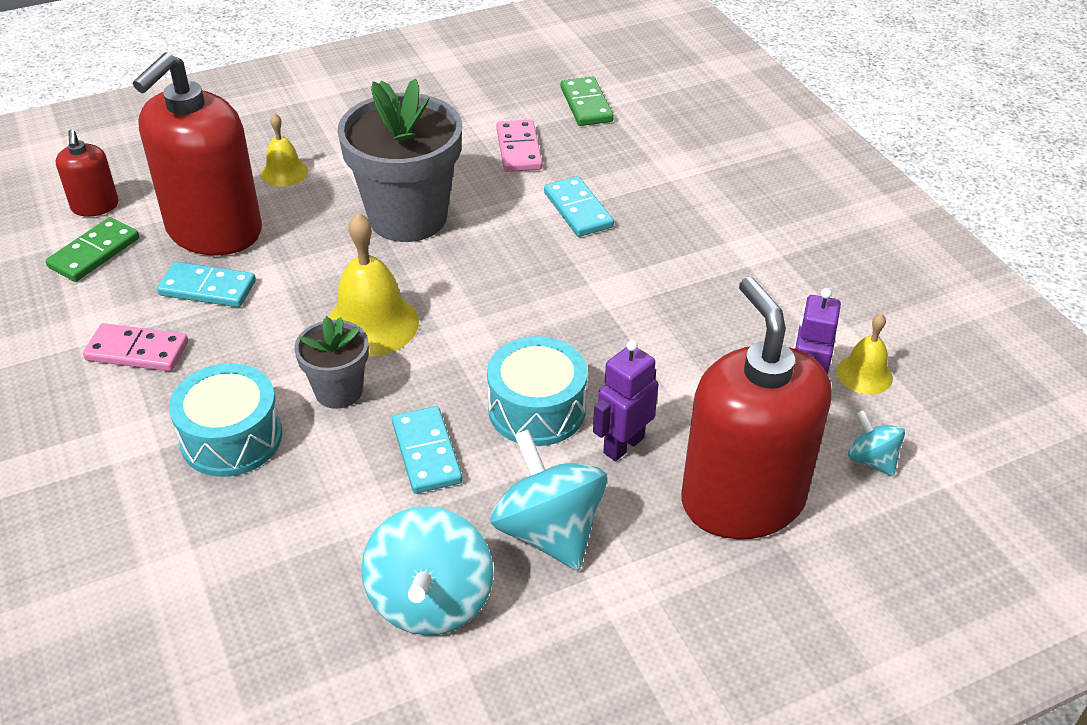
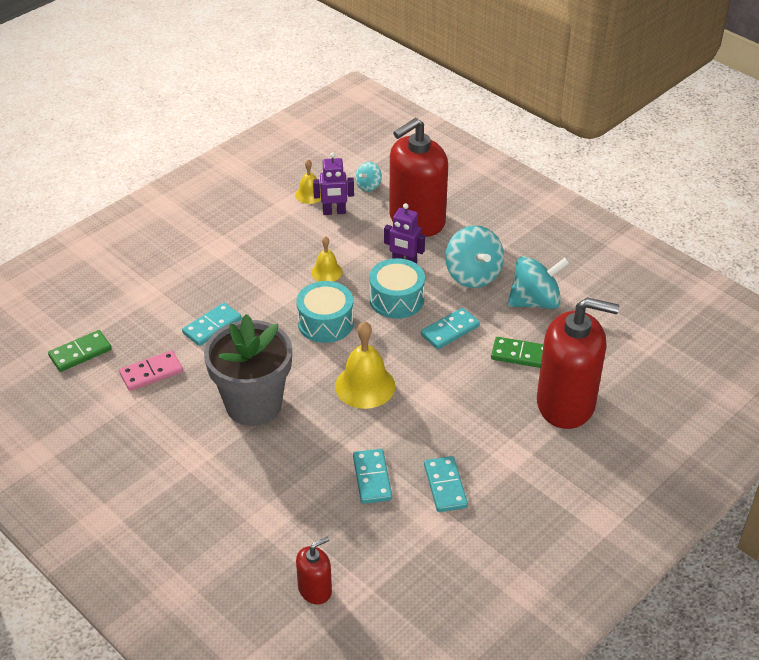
camera: 110 degrees left, 0 degrees up
(94, 253) = (367, 560): green domino -> green domino (520, 355)
(137, 351) = (445, 486): pink domino -> turquoise domino
(214, 231) = (312, 502): red soap dispenser -> red soap dispenser (566, 403)
(231, 438) = (485, 411): turquoise drum -> turquoise drum (325, 323)
(284, 172) = (227, 492): yellow bell -> yellow bell (326, 272)
(338, 391) = (426, 380): grey flower pot -> none
(549, 531) = (473, 275): turquoise spinning top -> turquoise spinning top turned 60 degrees counterclockwise

